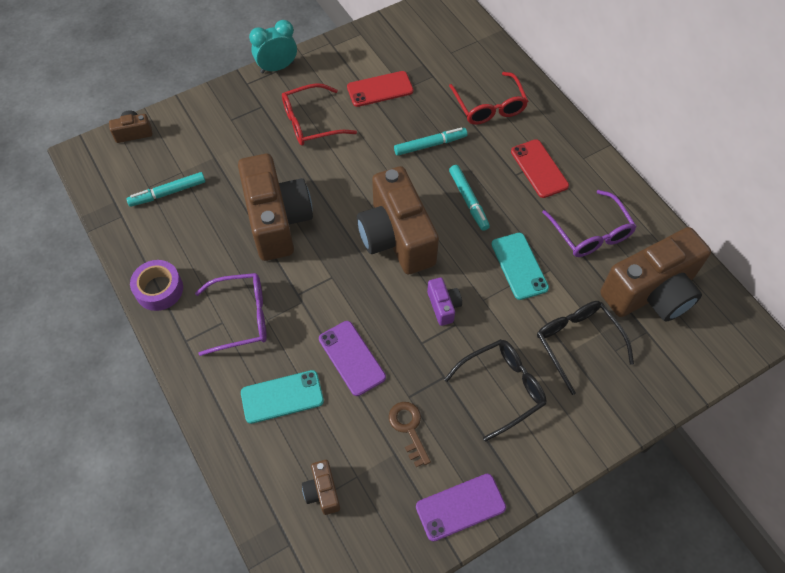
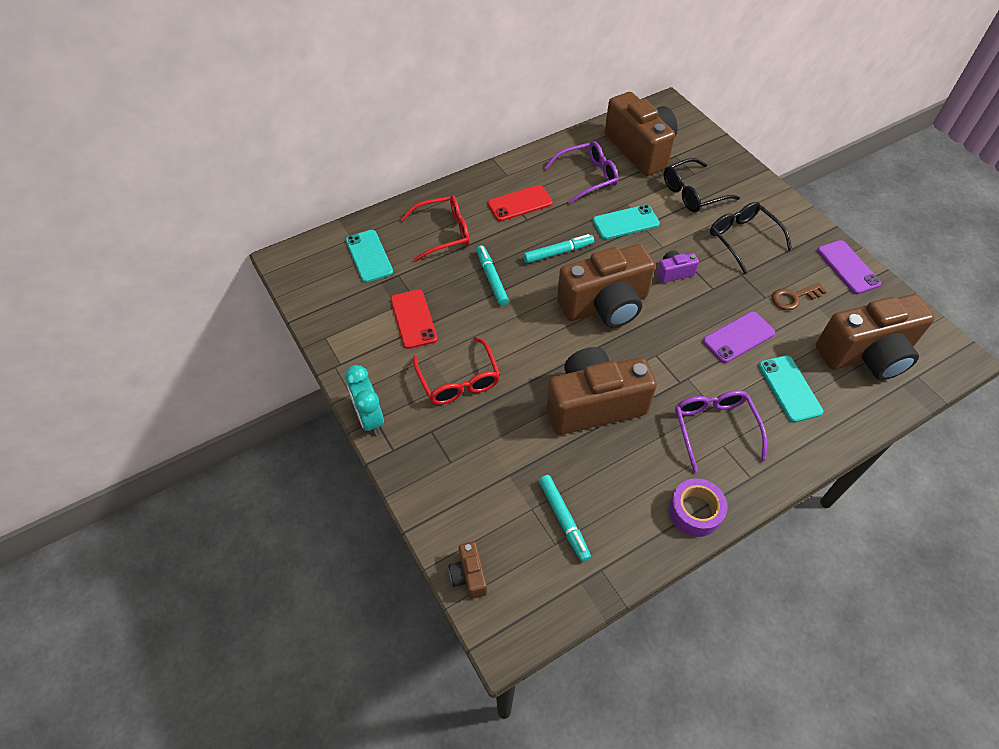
camera: 90 degrees left, 5 degrees down
(322, 491) = (866, 354): brown camera -> brown camera, size x2.33
(455, 54) = (369, 256): none -> turquoise phone

